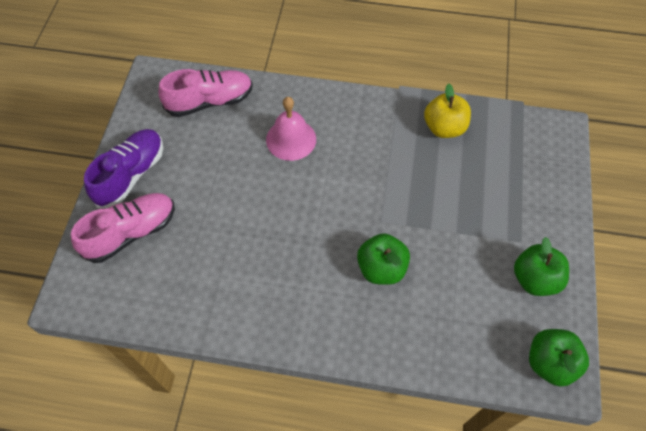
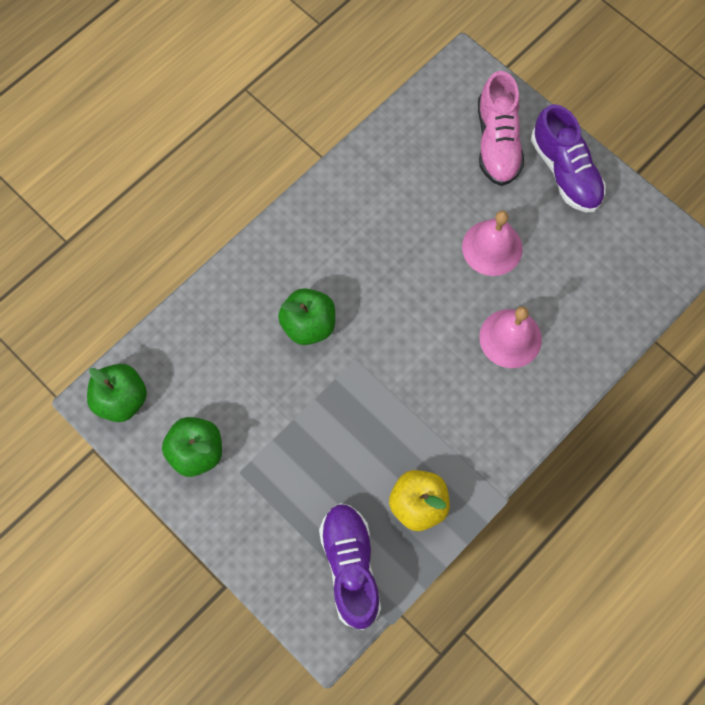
camera: 125 degrees right, 10 degrees up
(210, 101) = (614, 289): pink shoe -> none
(228, 186) = (492, 247): none -> pink bell
(514, 140) = (350, 566): none -> purple shoe

